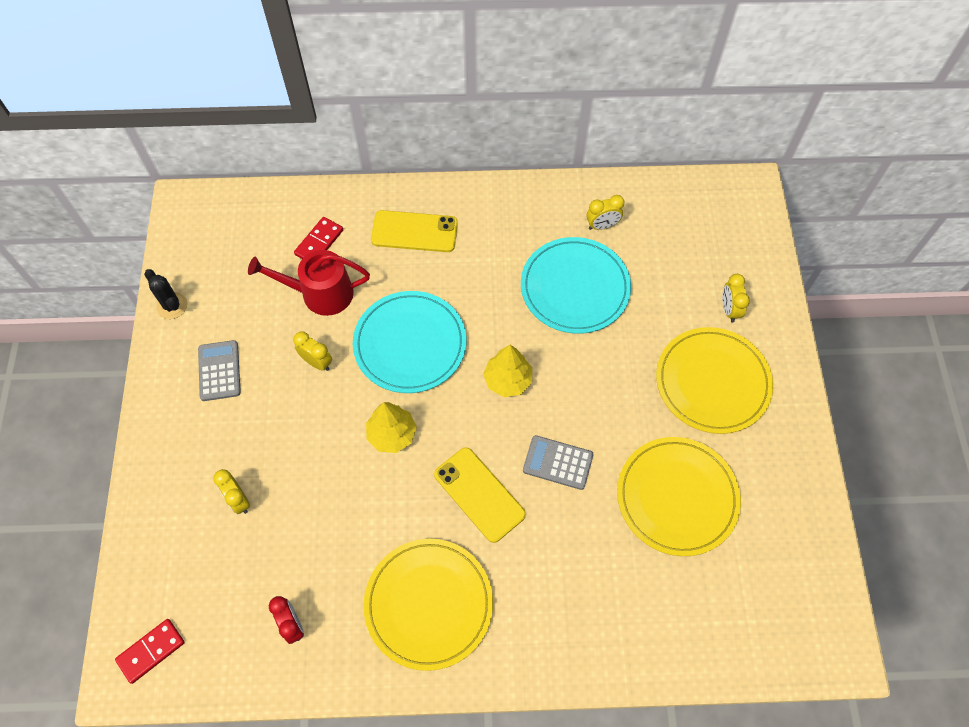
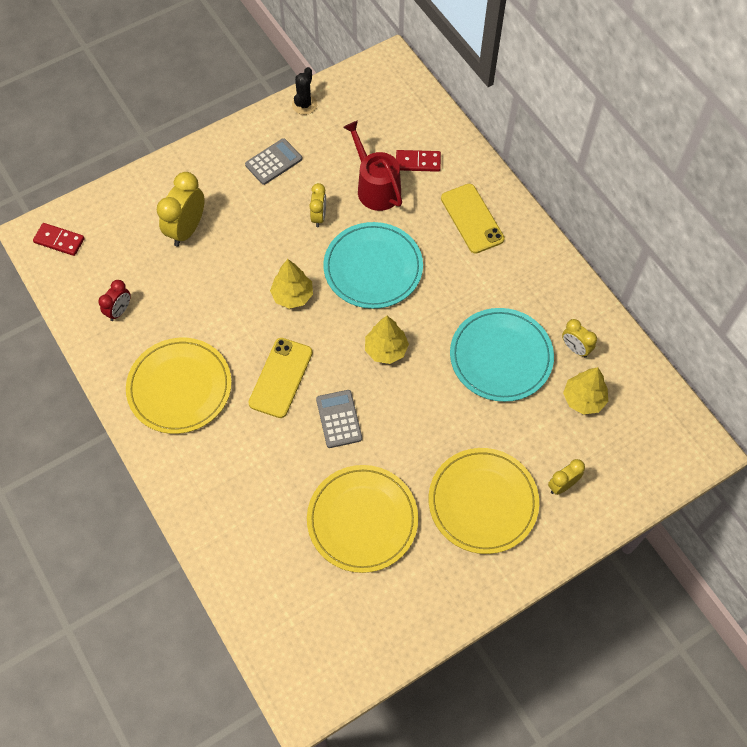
camera: 60 degrees right, 0 degrees up
(238, 500) = (187, 229): yellow clock -> yellow clock, size x1.72
(655, 247) = (583, 399): none -> yellow tree

